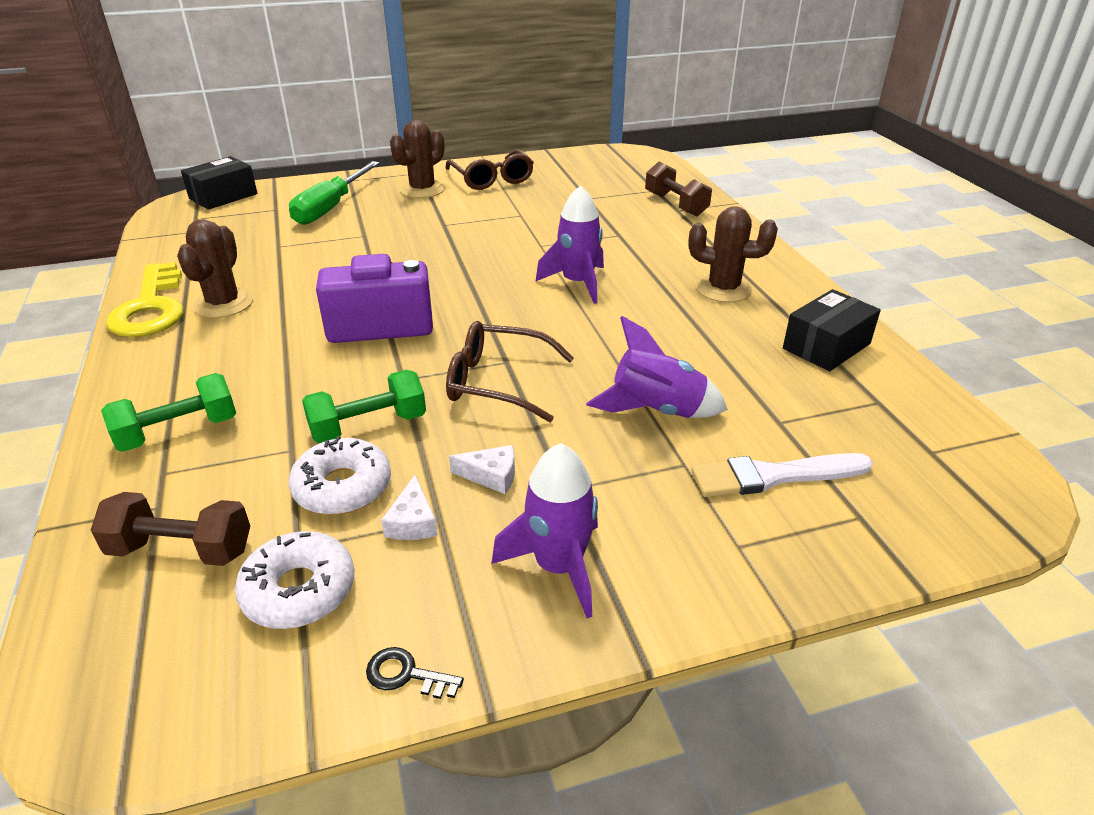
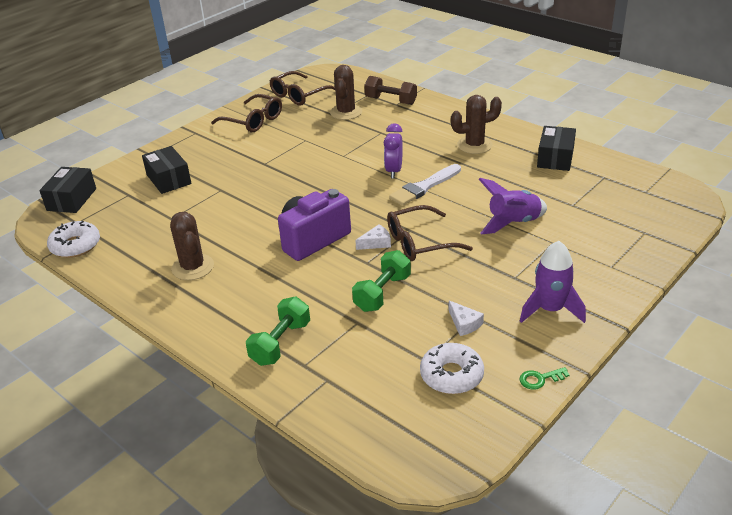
camera: 30 degrees left, 0 degrees up
(151, 308) = (146, 289): yellow key -> none
(182, 549) = (370, 389): brown dumbbell -> none
(331, 208) = (168, 179): green screwdriver -> black box
(342, 487) = (410, 326): white donut -> white donut (75, 245)
(406, 675) = (540, 379): black key -> green key
(422, 190) = (216, 144): brown cactus -> brown cactus (346, 112)
(491, 476) = (474, 287): white cheese -> white cheese (376, 243)
(575, 168) = (299, 95): none -> brown glasses
(577, 283) = (394, 171): purple rocket -> purple clock
(773, 476) = (595, 231): white brush -> white brush (424, 187)

